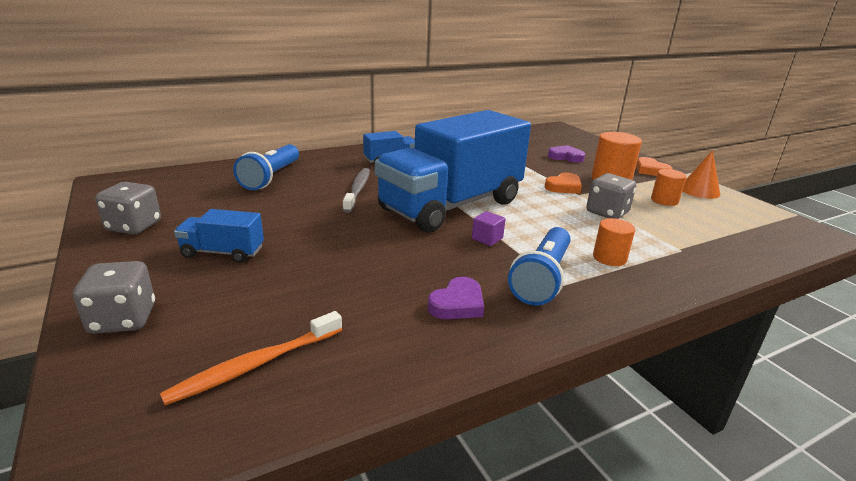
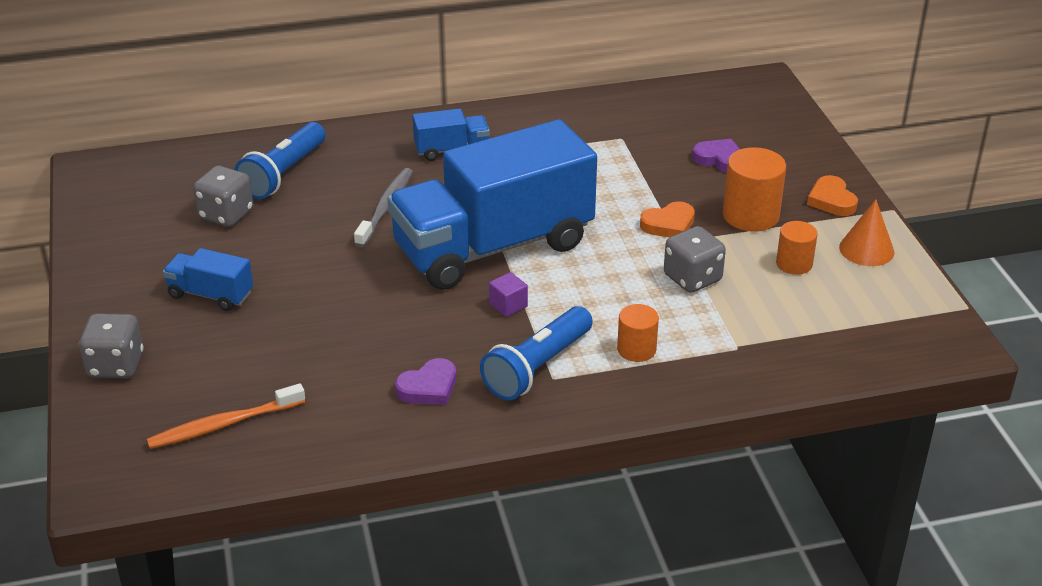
camera: 15 degrees right, 10 degrees up
(134, 226) = (122, 247): grey dice -> grey dice (226, 214)

